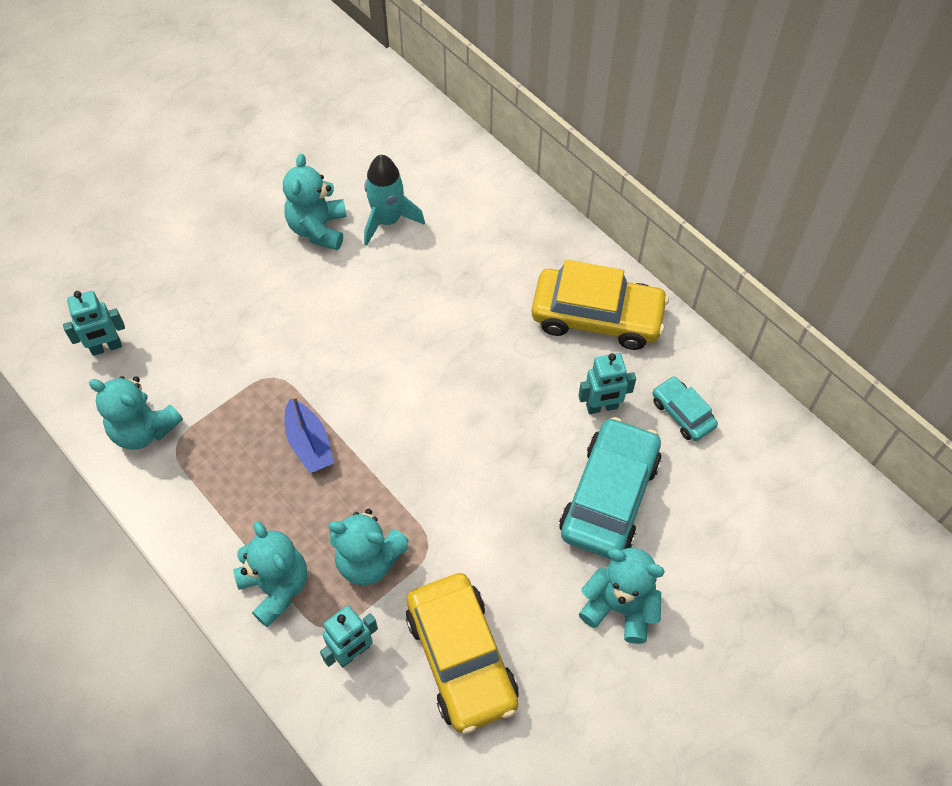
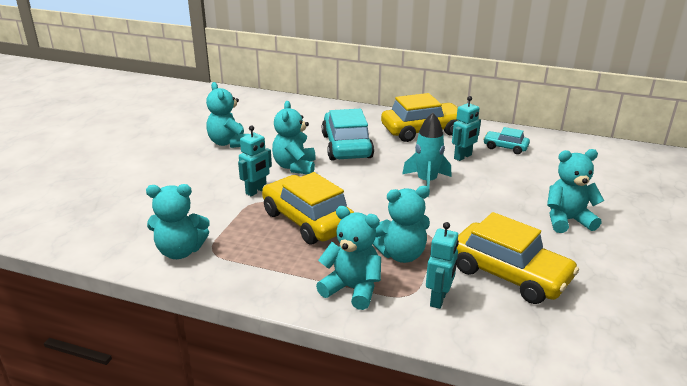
camera: 30 degrees left, 30 degrees down
(106, 347) = (118, 224): turquoise robot -> turquoise robot (256, 191)
(309, 443) = (308, 220): blue boat -> yellow car
(365, 324) = (295, 167): none -> turquoise teddy bear
(388, 220) = (269, 130): turquoise rocket -> turquoise rocket (426, 182)
(609, 496) = (507, 184): turquoise car -> turquoise car (346, 146)

